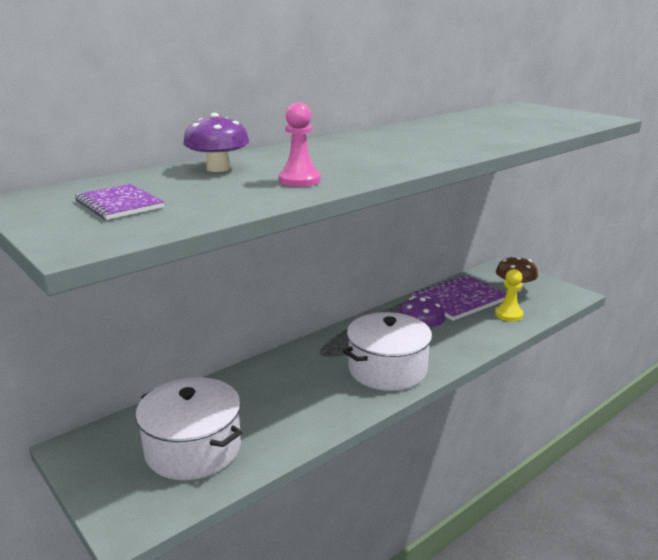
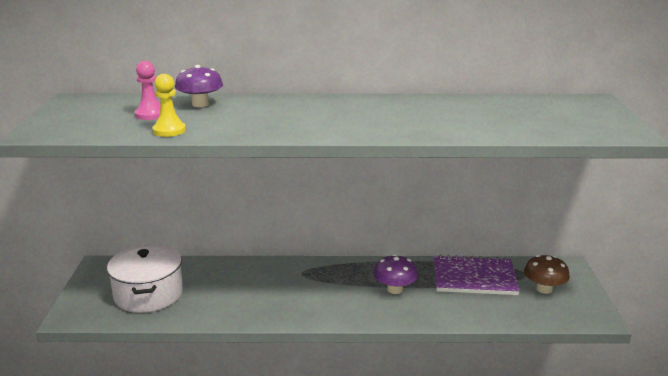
camera: 40 degrees right, 0 degrees up
(119, 204) = (100, 115): purple notebook -> none
(299, 180) = (218, 126): pink pawn -> pink pawn (150, 114)
(387, 369) = (327, 303): white pot -> none
(508, 314) = (496, 307): yellow pawn -> yellow pawn (169, 130)

